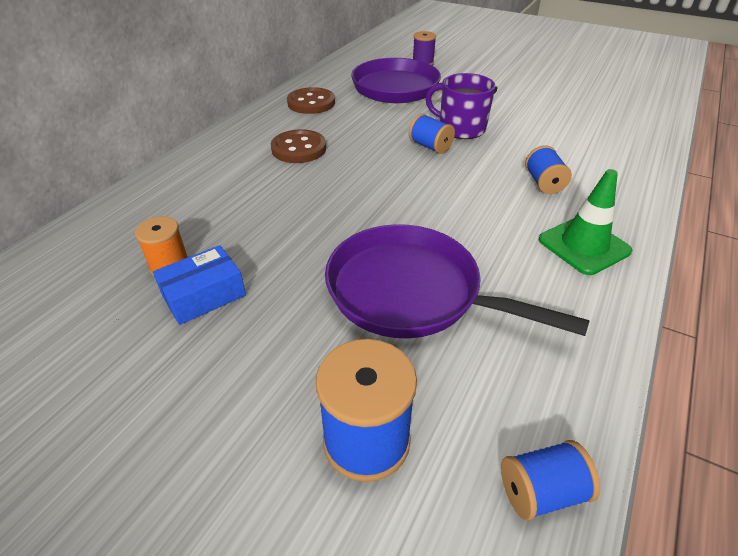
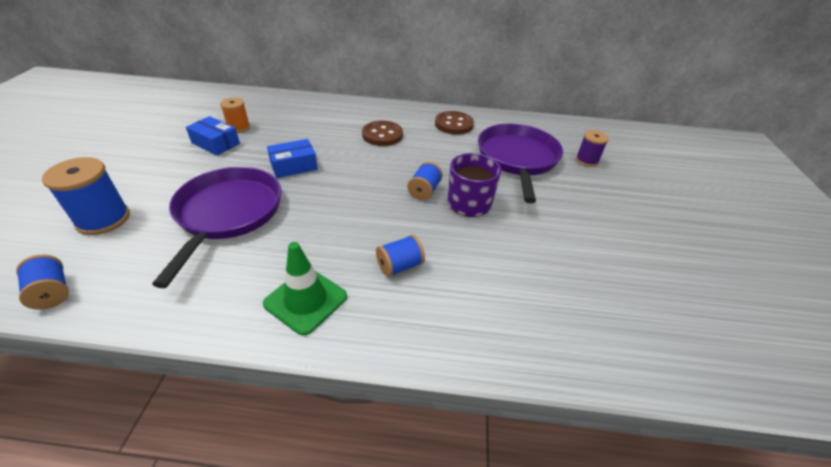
camera: 65 degrees right, 0 degrees up
(327, 224) = (294, 166): none -> blue box

